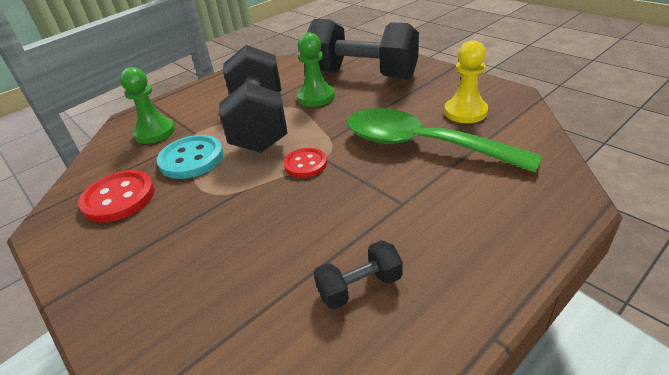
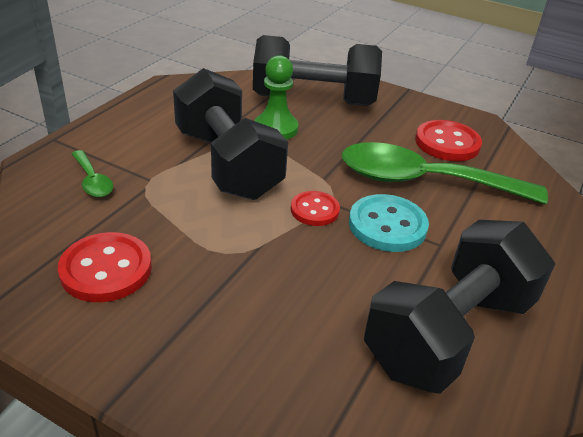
camera: 25 degrees left, 0 degrees up
(155, 132) = (92, 181): green pawn -> green spoon
(191, 159) = (170, 212): turquoise button -> turquoise button (387, 225)
(359, 287) = (449, 333): black dumbbell -> black dumbbell, size x2.34
(465, 112) = (447, 143): yellow pawn -> red button

